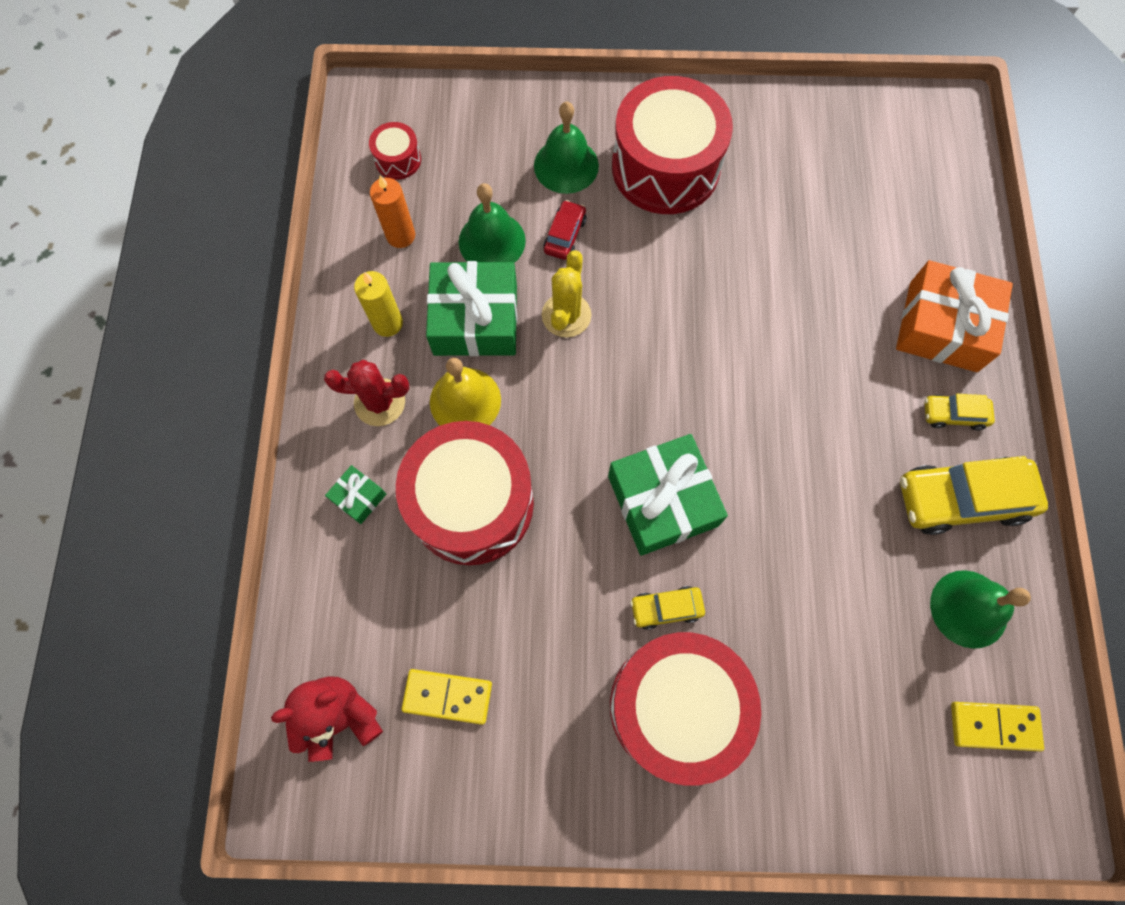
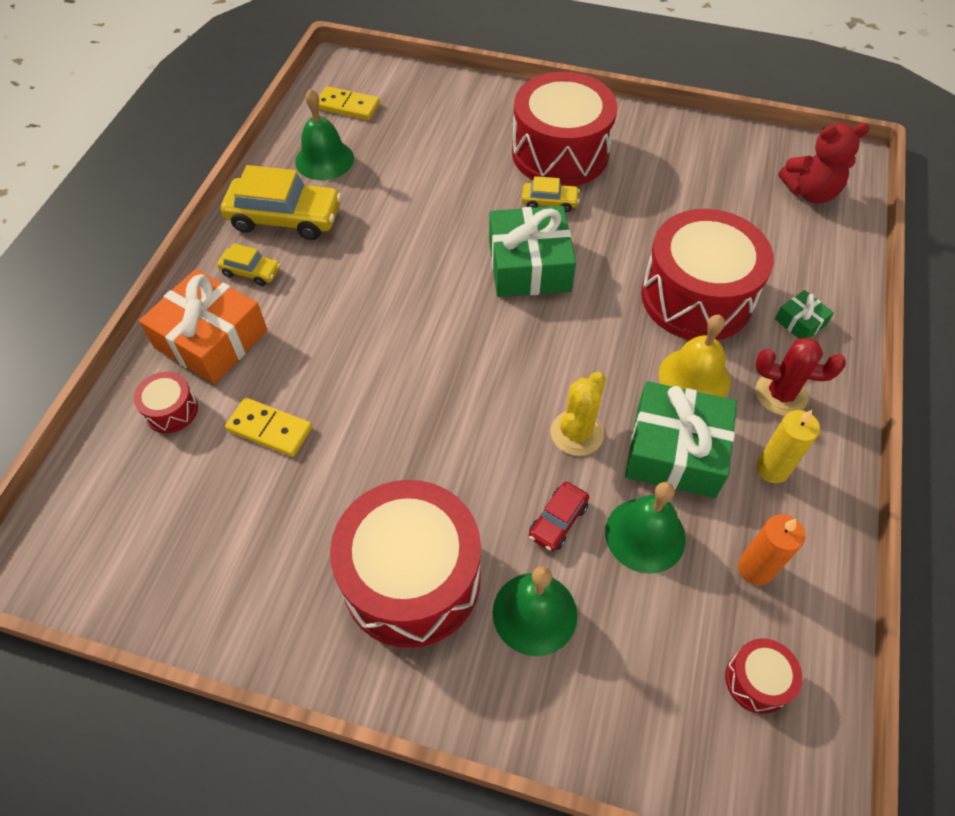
camera: 165 degrees left, 15 degrees down
(447, 696) = (727, 188): yellow domino -> yellow domino (270, 429)
(931, 249) = (171, 410): none -> red drum

